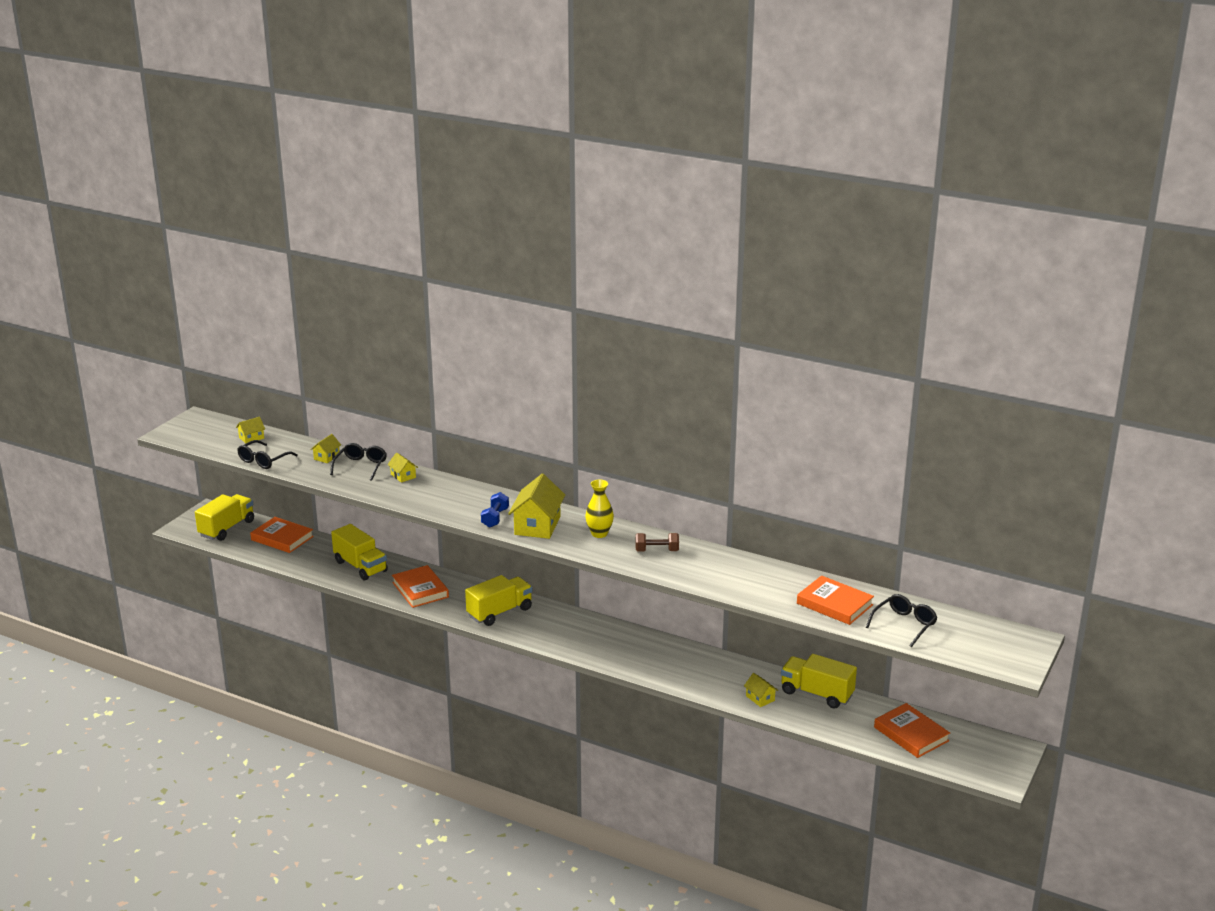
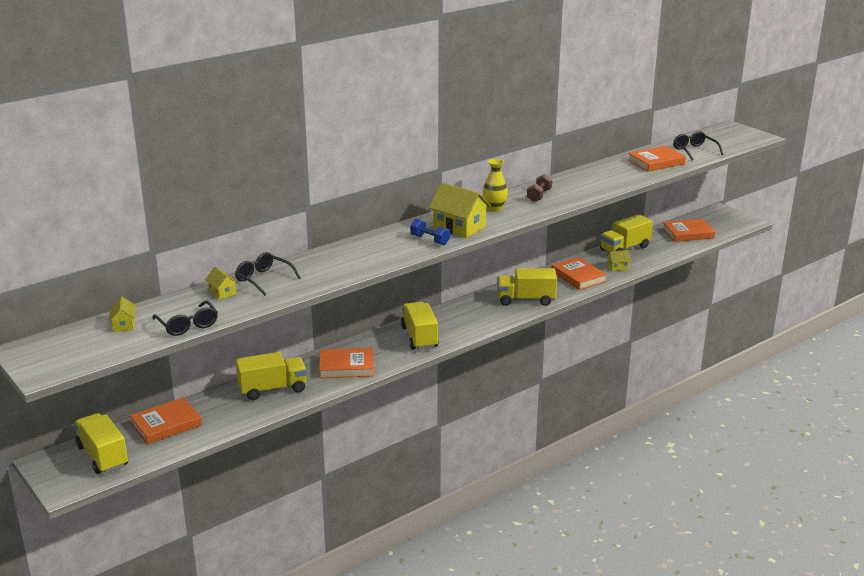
camera: 65 degrees left, 0 degrees up
(403, 476) = (307, 264): yellow house -> none
(626, 654) = (525, 300): none -> yellow truck
(711, 676) = (578, 276): none -> orange book

